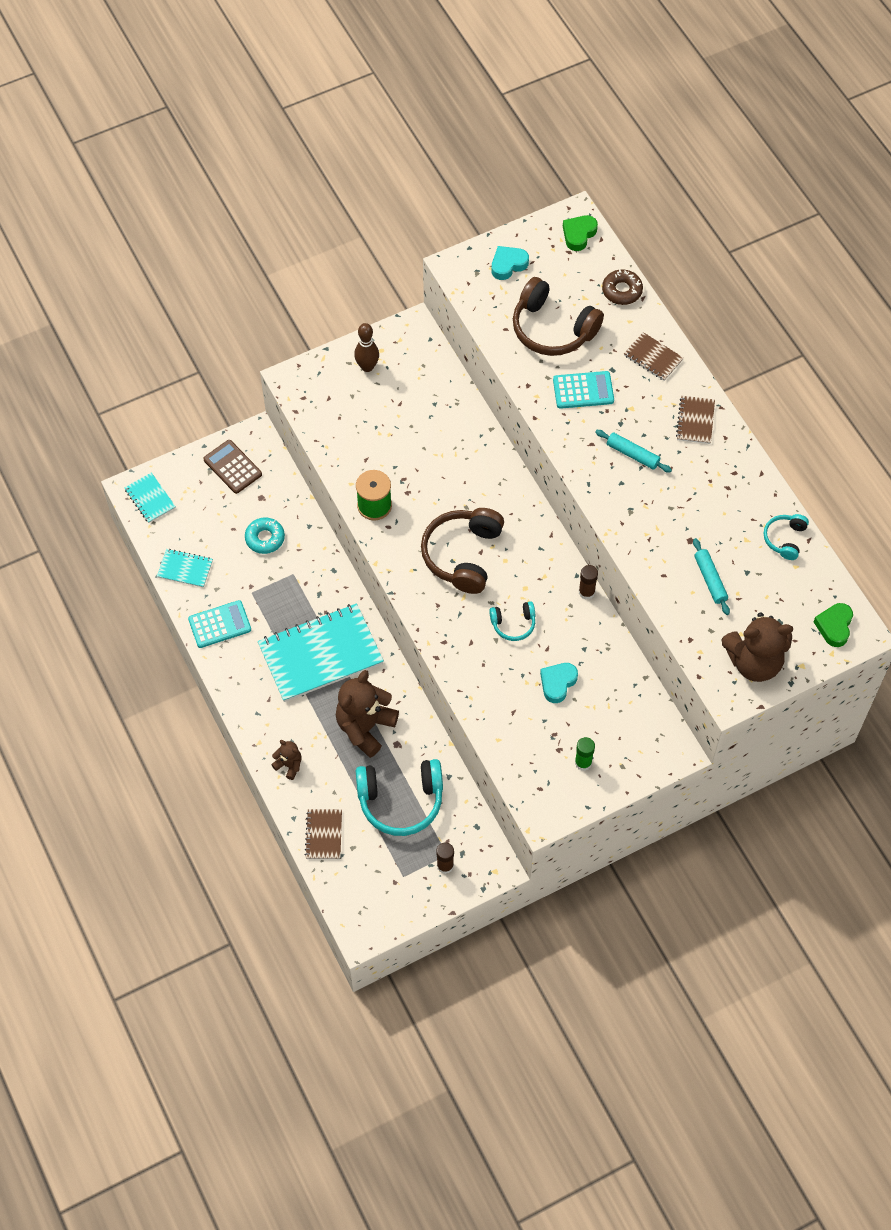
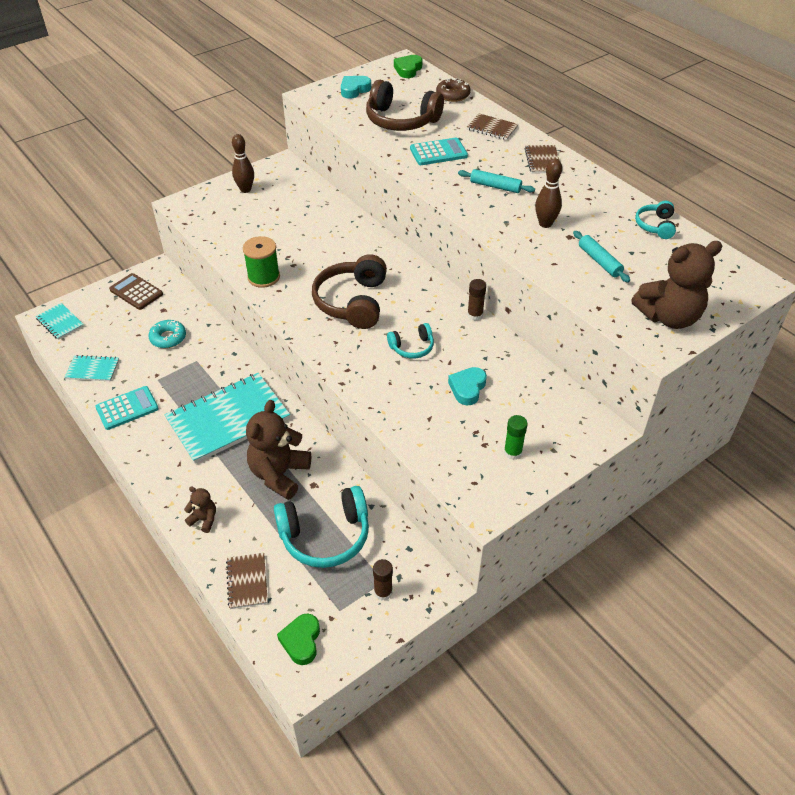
camera: 10 degrees left, 15 degrees down
(670, 518) = (545, 224): none -> brown bowling pin
(834, 626) = (732, 281): green heart -> green heart (301, 641)

